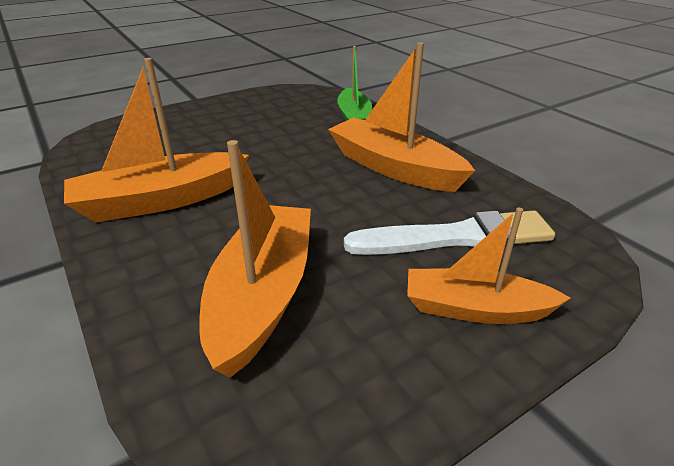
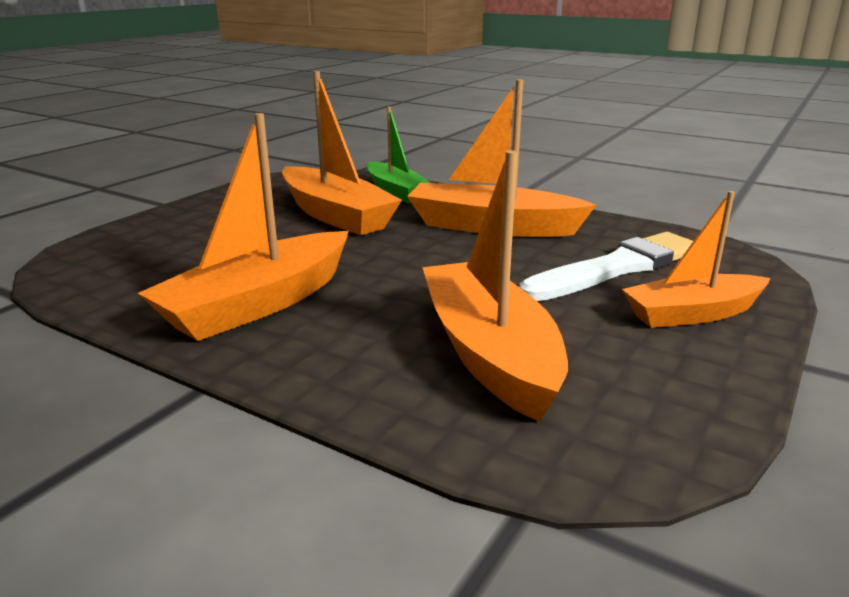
camera: 25 degrees left, 10 degrees down
(289, 132) = (336, 215): none -> orange boat

